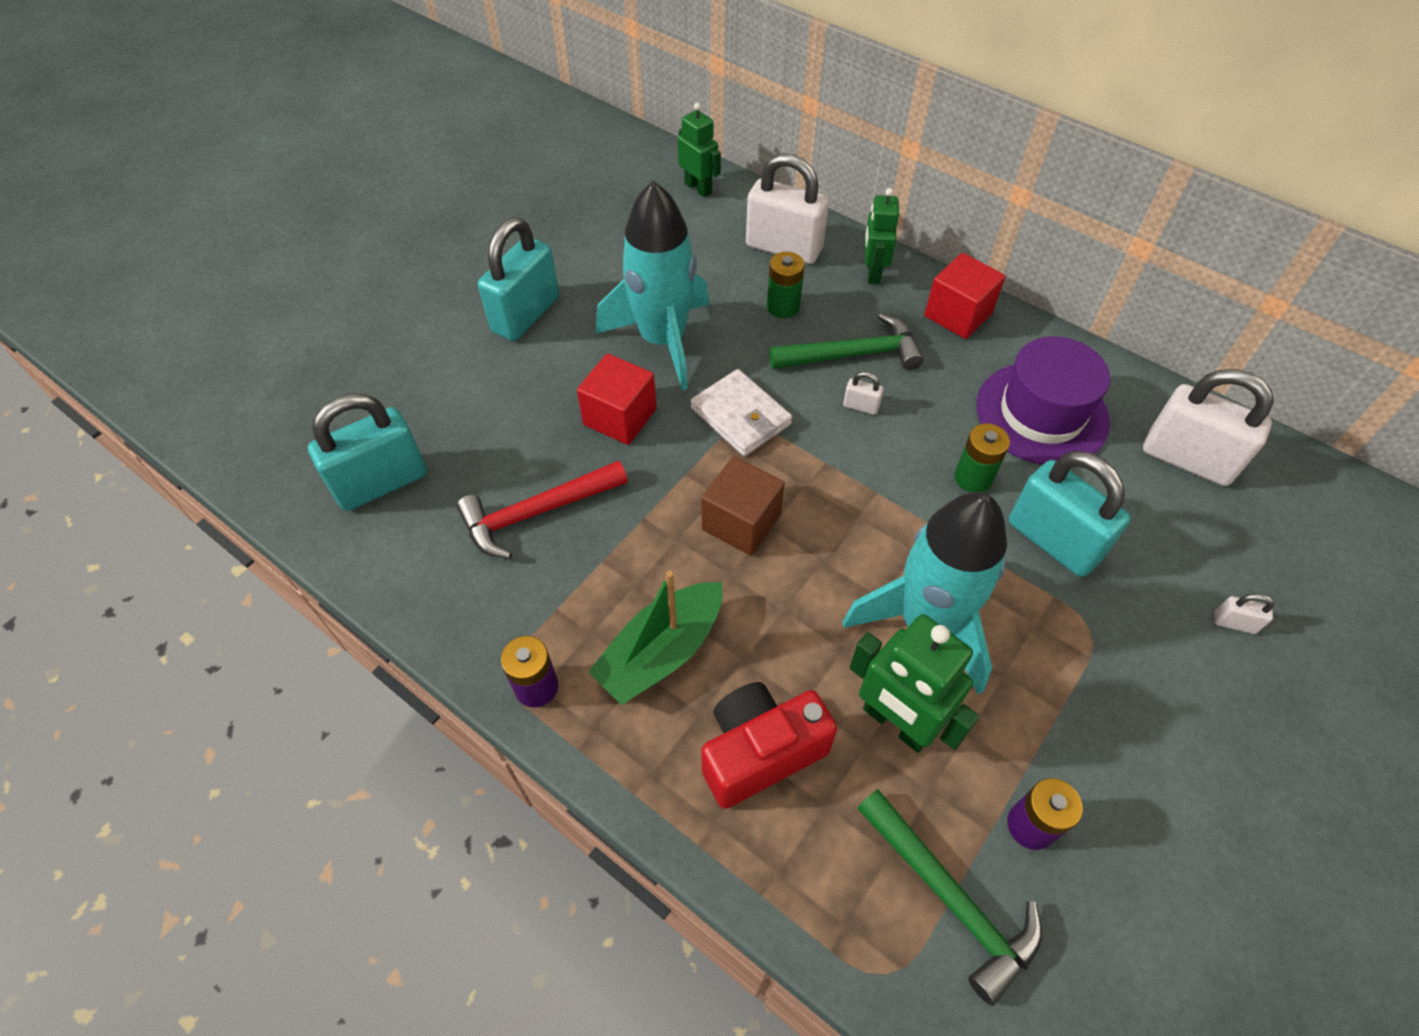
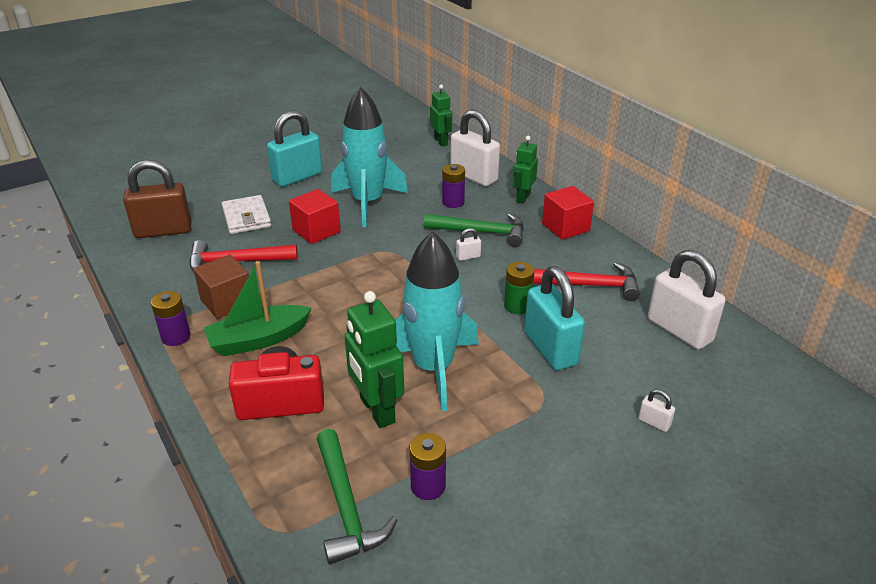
camera: 20 degrees right, 20 degrees down
(381, 482) = (163, 231): turquoise padlock -> brown padlock
(740, 416) = (388, 246): white wallet -> white wallet (246, 218)
(741, 522) = (352, 293): brown cube -> brown cube (227, 302)
(783, 306) = (453, 202): green battery -> purple battery
(860, 406) = (468, 257): white padlock -> white padlock turned 60 degrees counterclockwise
(1041, 413) = (589, 285): purple hat -> red hammer

